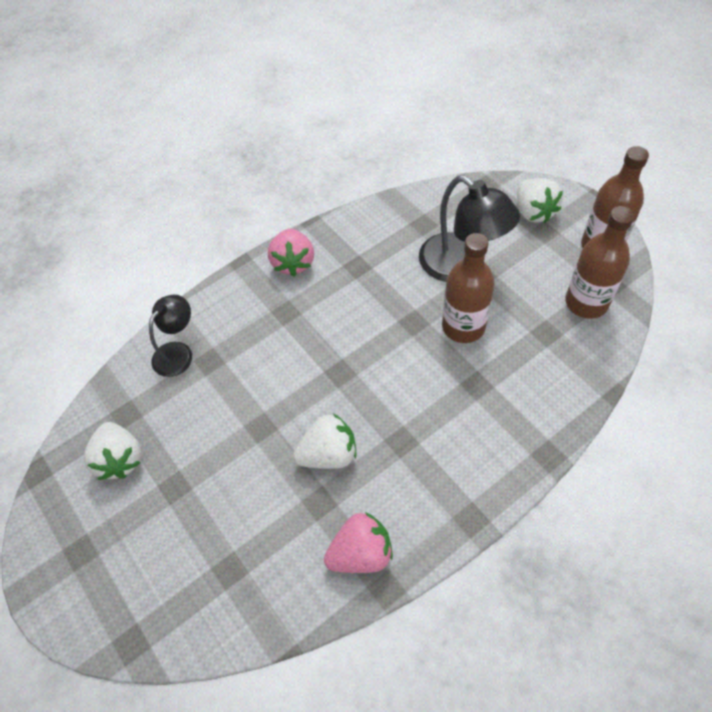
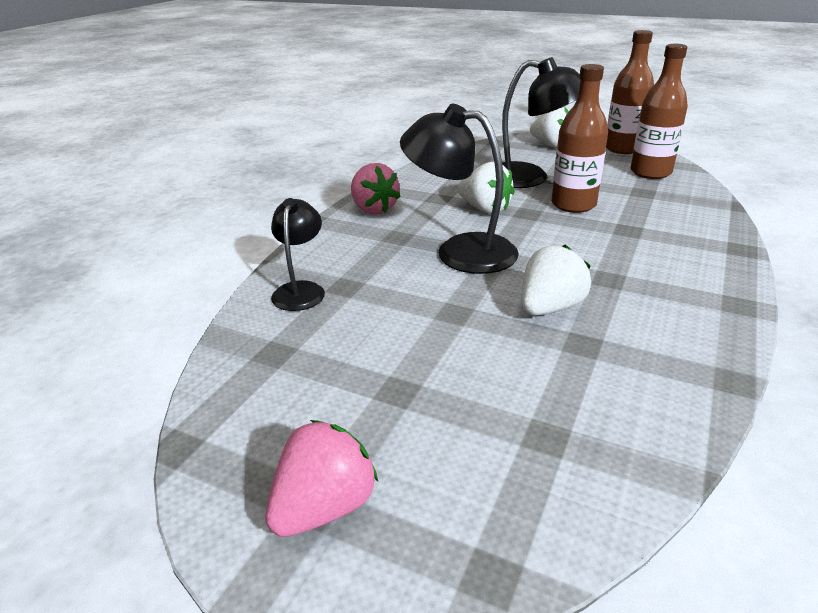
camera: 30 degrees left, 25 degrees down
(120, 459) = (299, 391): white strawberry -> white strawberry (485, 209)
(318, 354) = (460, 251): none -> black lamp
(361, 553) = (673, 364): pink strawberry -> pink strawberry (324, 507)

